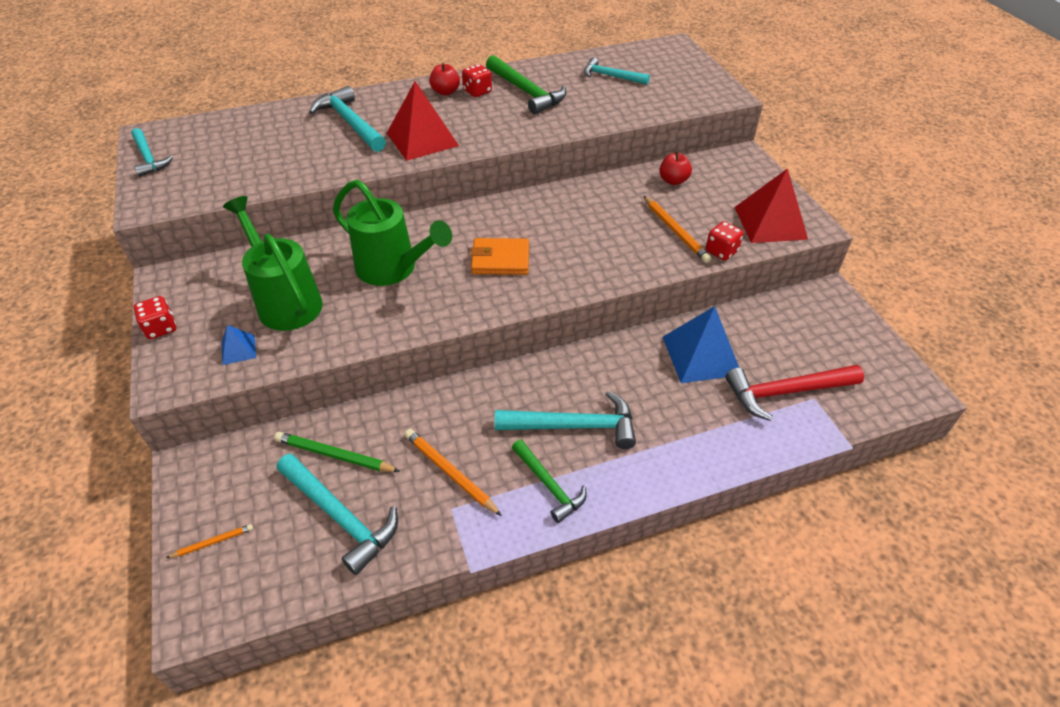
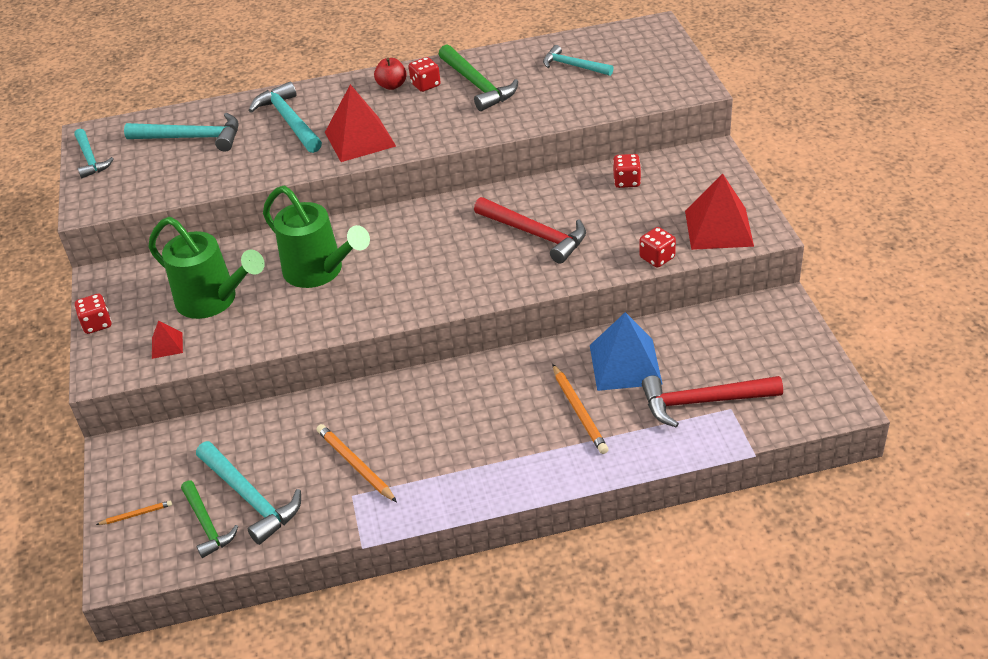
camera: 10 degrees right, 5 degrees down
(238, 349) = (167, 345): blue pyramid -> red pyramid
(286, 301) = (213, 301): green watering can -> green watering can turned 150 degrees clockwise
(334, 455) = (250, 446): green pencil -> none
(500, 259) = (427, 263): orange wallet -> none
(549, 485) = (446, 479): green hammer -> green hammer (207, 525)
(574, 426) = (481, 427): turquoise hammer -> turquoise hammer (192, 138)
(600, 230) = (535, 234): none -> red hammer
(673, 180) = (626, 181): red apple -> red dice
(675, 231) = (614, 236): orange pencil -> orange pencil (579, 411)

